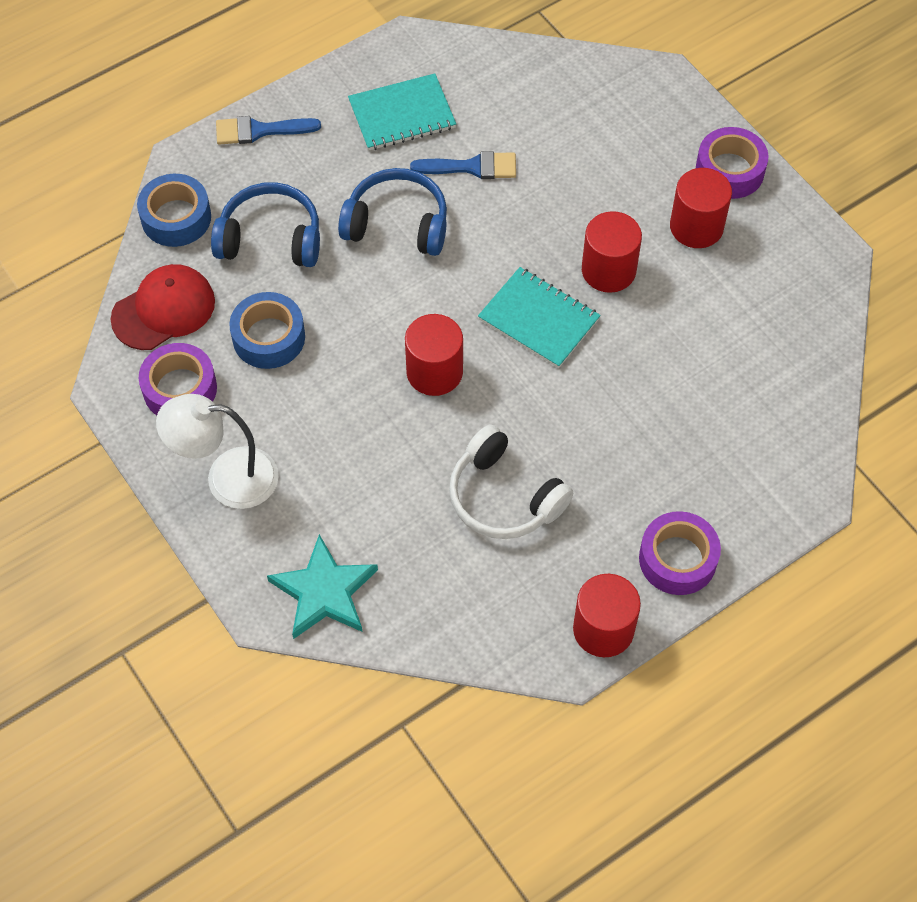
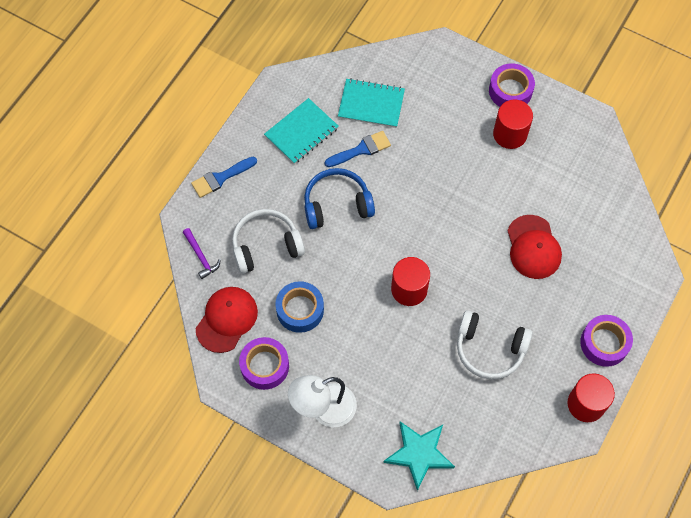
camera: 25 degrees left, 5 degrees up
(176, 218) = (201, 256): blue tape -> purple hammer
(270, 238) = (266, 246): blue headphones -> white headphones
(538, 319) = (451, 230): turquoise notebook -> turquoise notebook (371, 104)
(608, 270) = (474, 182): red cylinder -> none
(645, 388) = (533, 247): none -> red cap

